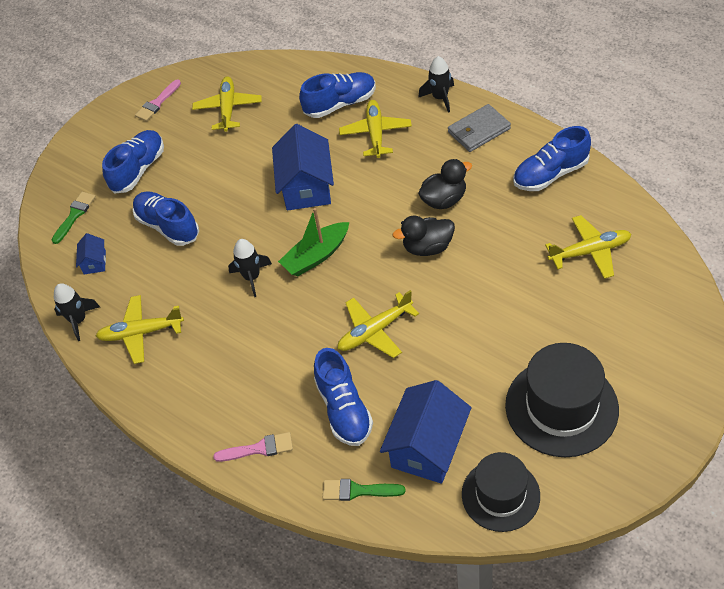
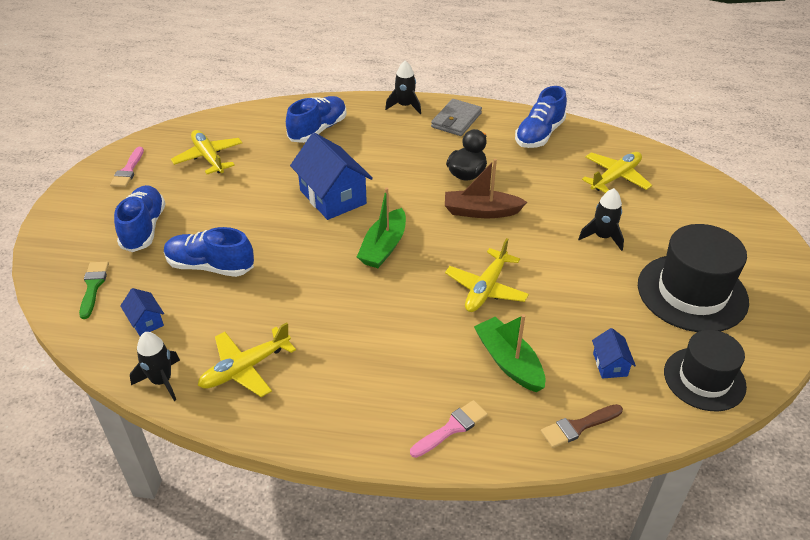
camera: 35 degrees left, 10 degrees down
(252, 277) = (332, 282): black rocket -> black rocket (602, 237)
(344, 409) = (508, 362): blue shoe -> green boat
(358, 491) = (578, 427): green brush -> brown brush
(375, 133) = (367, 143): yellow plane -> none
(427, 247) = (481, 211): black duck -> brown boat
(427, 447) = (610, 364): blue house -> blue house, size x0.47

